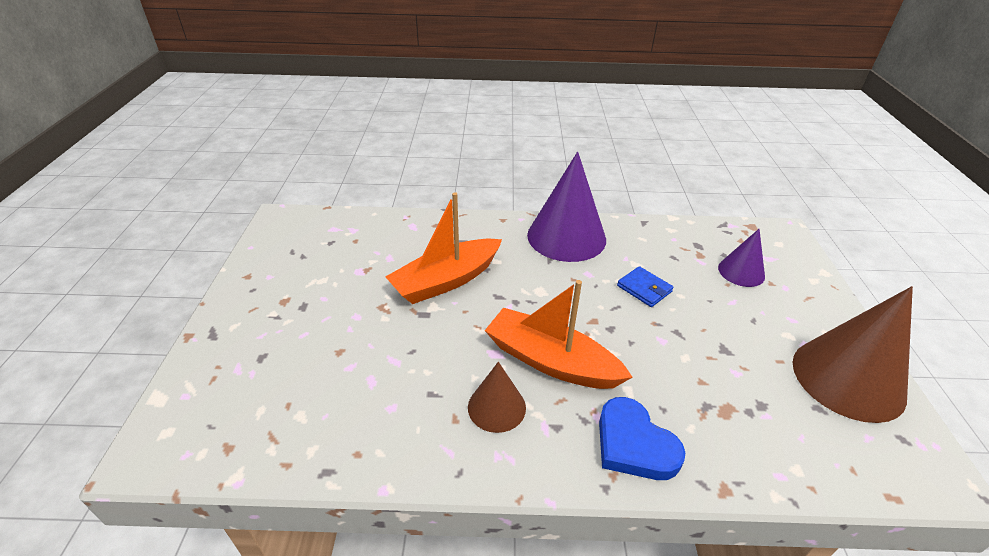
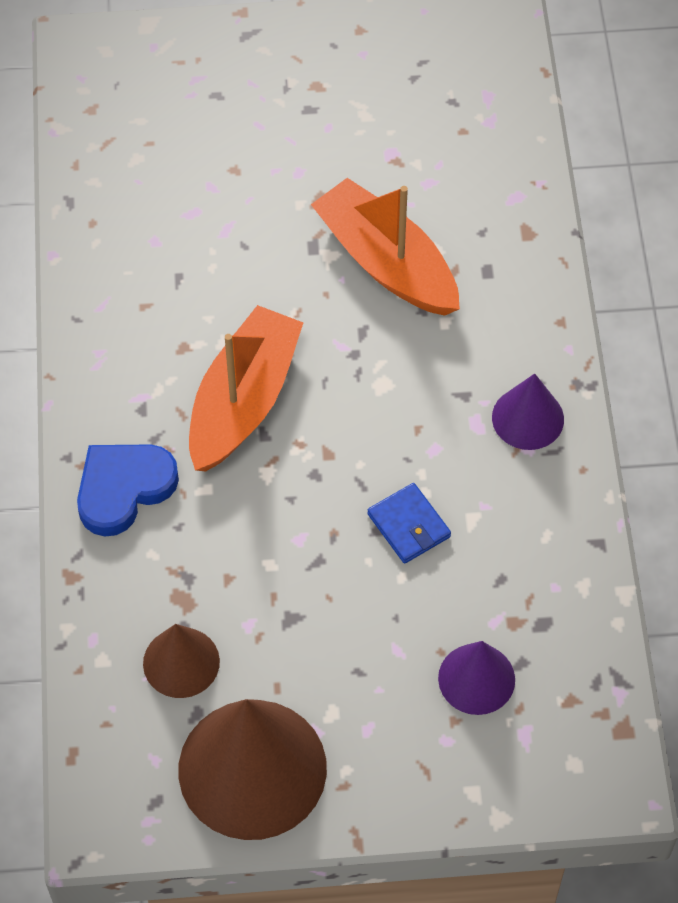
camera: 85 degrees right, 20 degrees up
(496, 407) = (164, 345): brown cone -> brown cone (181, 662)
(566, 237) = (528, 418): purple cone -> purple cone, size x0.53
(644, 289) = (408, 525): blue wallet -> blue wallet turned 75 degrees counterclockwise

